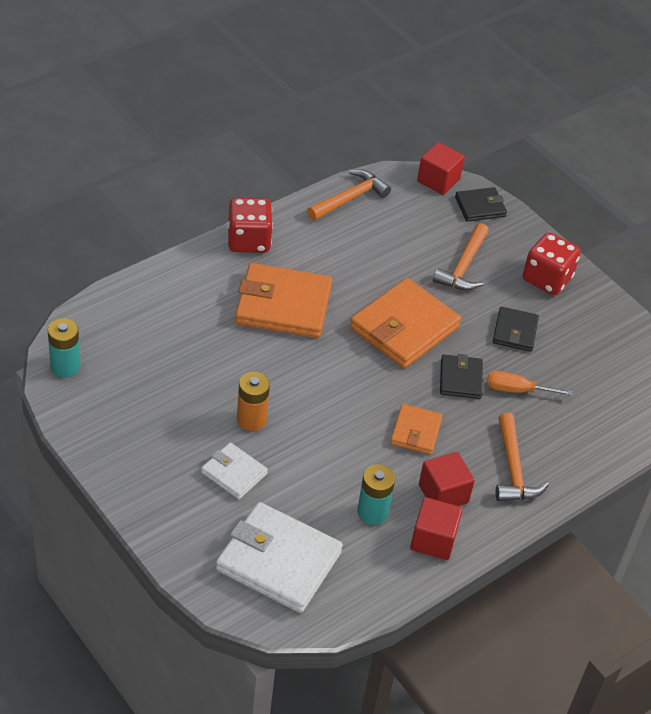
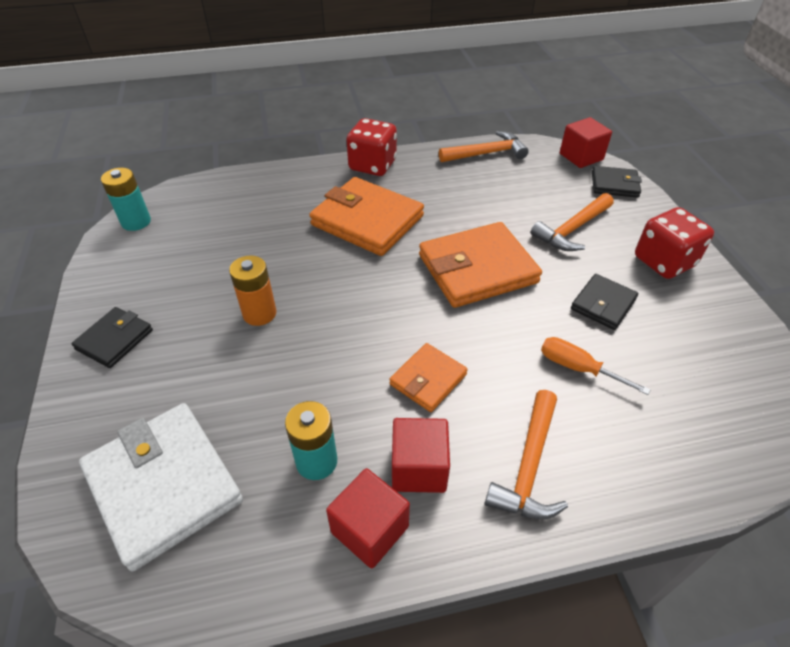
camera: 30 degrees right, 0 degrees up
(234, 473) = (199, 362): white wallet -> none
(460, 379) = (513, 336): black wallet -> black wallet (114, 339)

